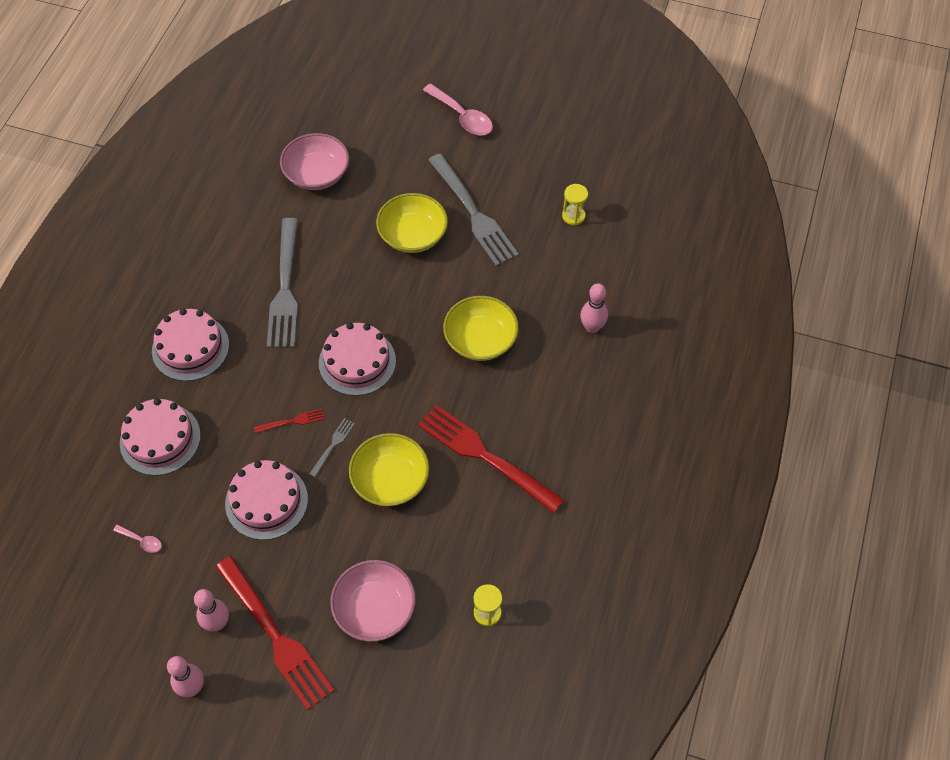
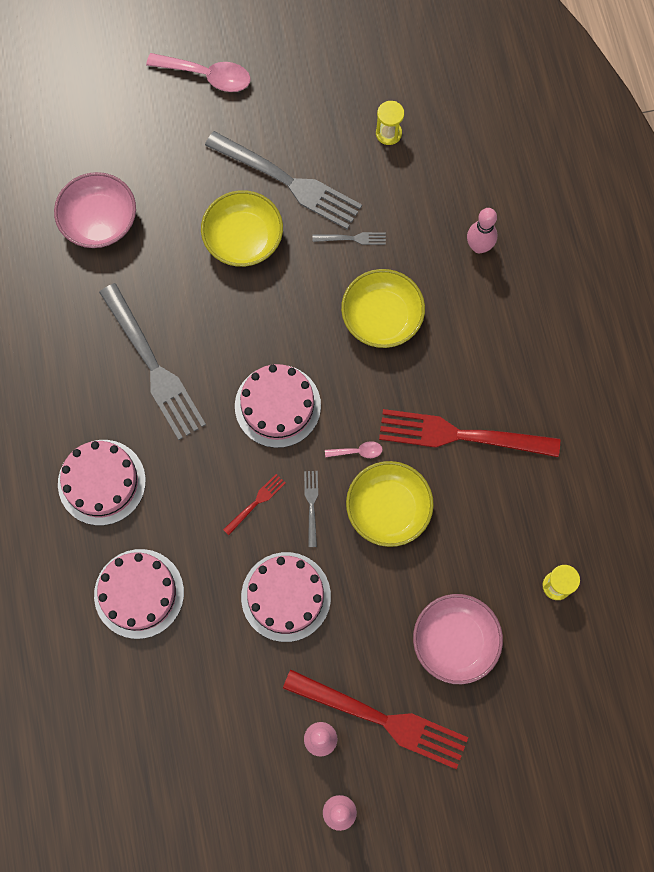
camera: 30 degrees left, 15 degrees up
(141, 541) = (193, 704): pink spoon -> pink spoon (357, 451)
(496, 274) = (352, 238): none -> grey fork

